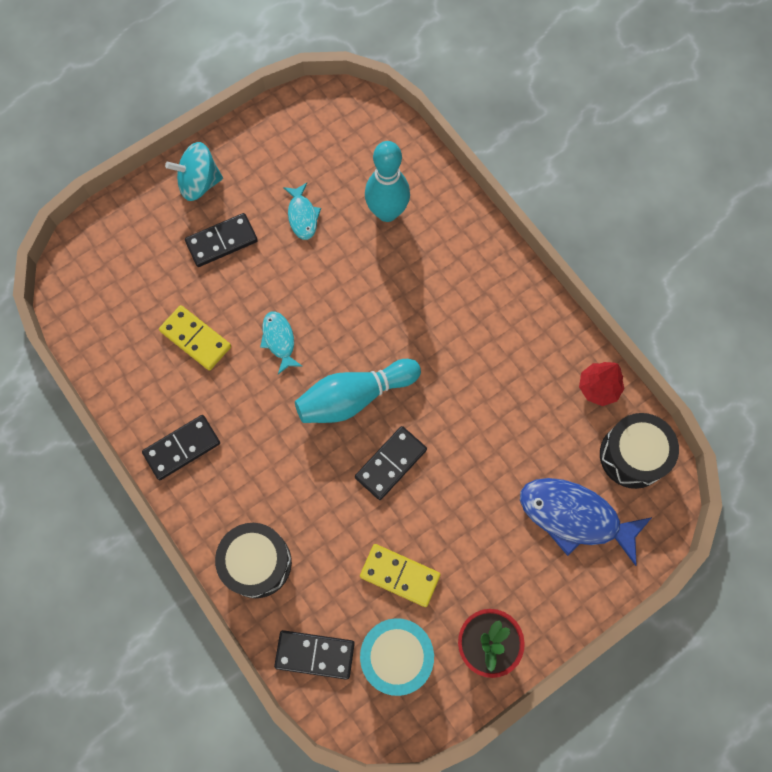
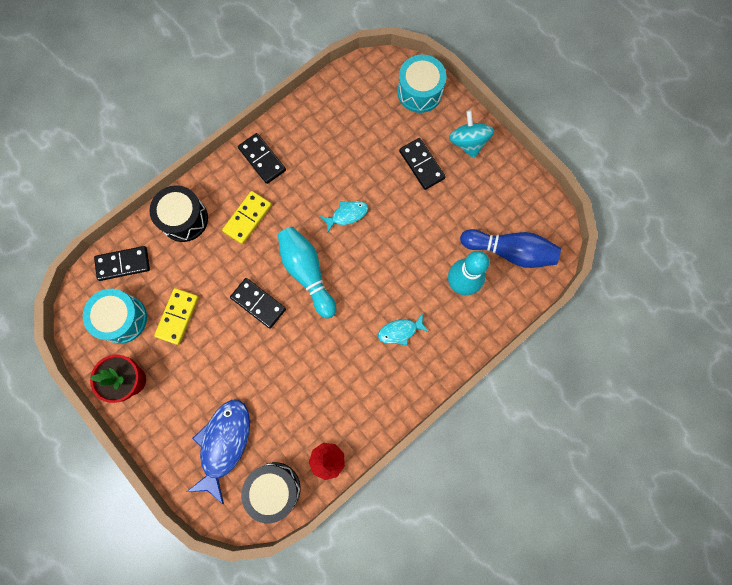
camera: 85 degrees right, 5 degrees up
(116, 233) = (419, 92): none -> turquoise drum
(196, 339) = (343, 157): yellow domino -> yellow domino (247, 218)
(302, 216) = (450, 220): turquoise fish -> turquoise fish (400, 331)
(315, 654) = (123, 264): black domino -> black domino turned 75 degrees clockwise
(351, 153) = (509, 251): none -> blue bowling pin

